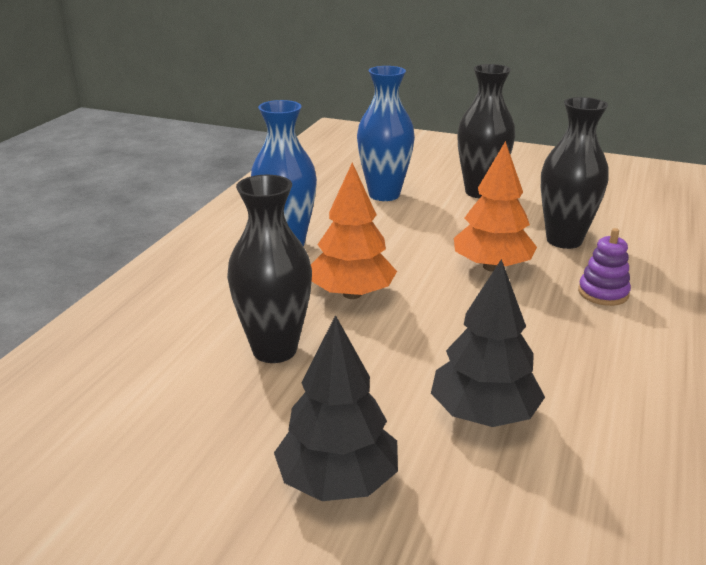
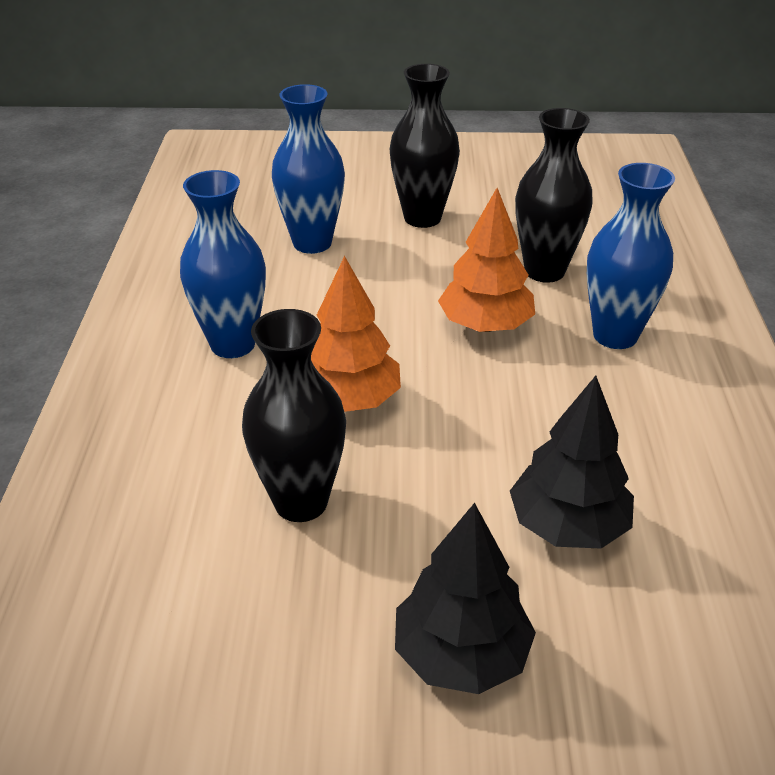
camera: 20 degrees left, 10 degrees up
(603, 293) = (615, 335): purple stacking toy -> blue vase

